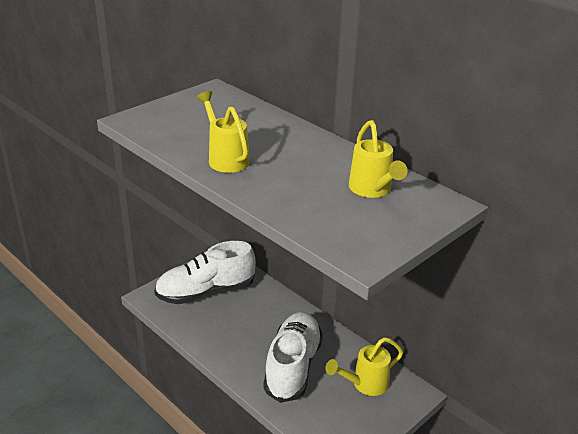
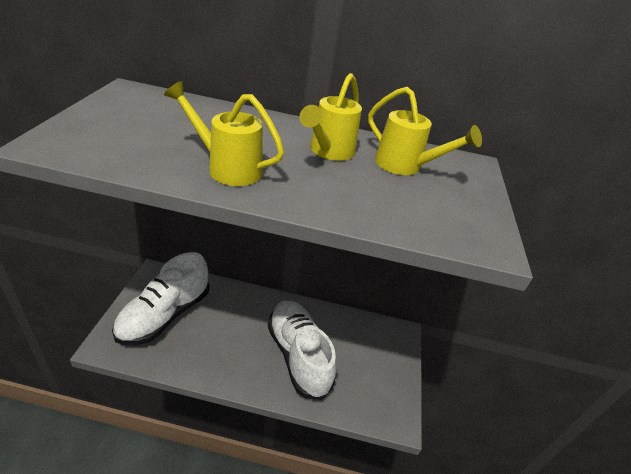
camera: 40 degrees left, 5 degrees up
(365, 384) = (363, 343): yellow watering can -> yellow watering can (328, 152)

